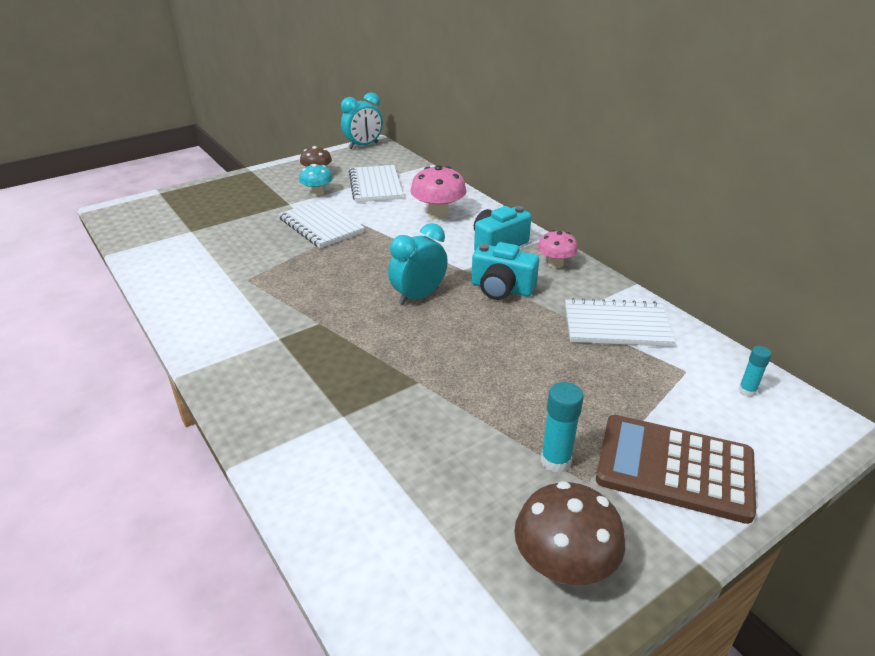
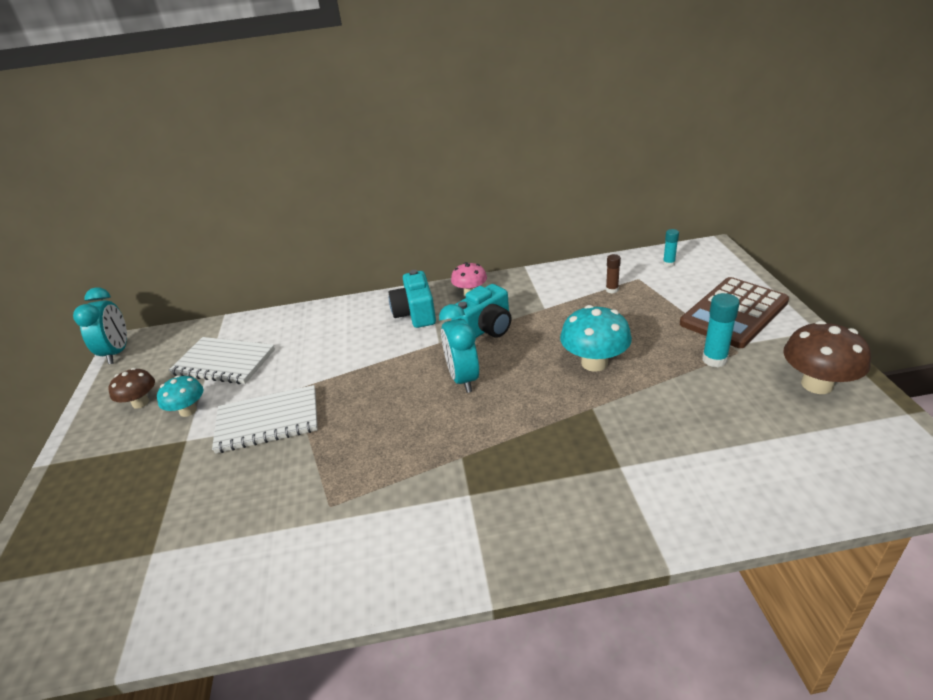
camera: 60 degrees left, 0 degrees up
(438, 214) = (329, 334): pink mushroom -> none
(490, 369) = (594, 363): none -> turquoise mushroom
(616, 325) = (571, 289): white notebook -> none
(641, 355) = (612, 290): none -> brown glue stick

